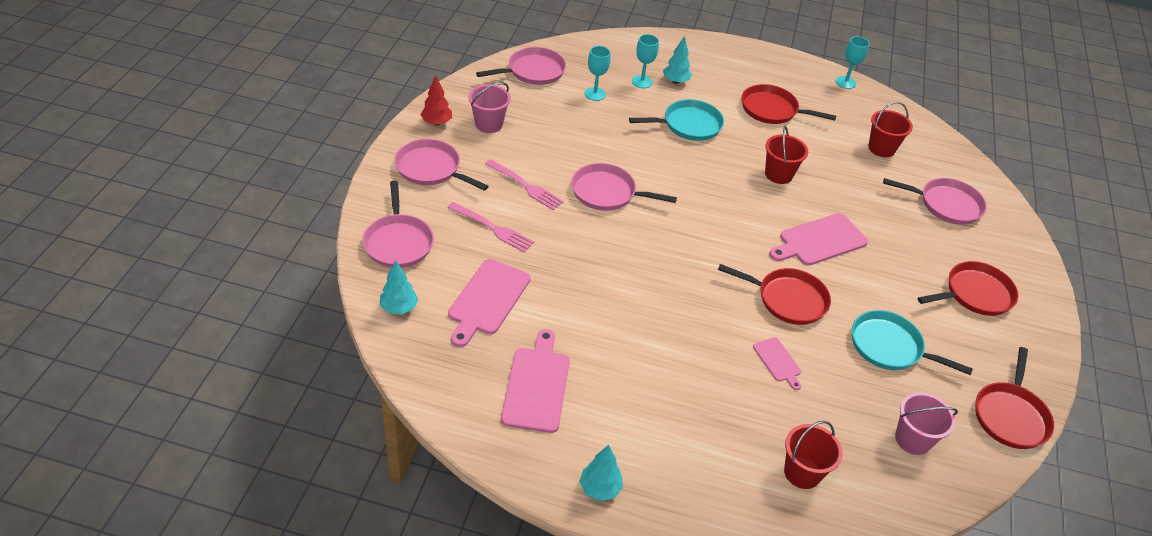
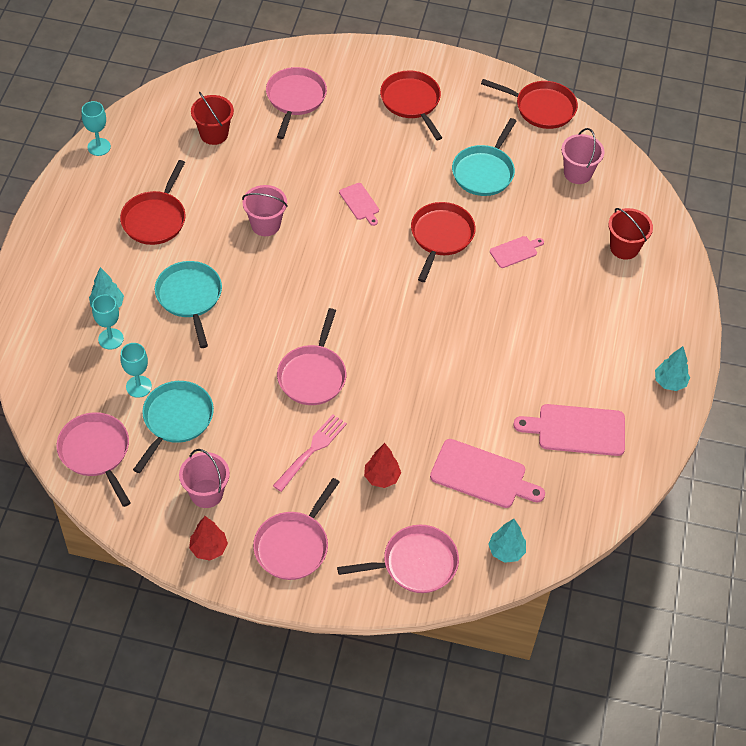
camera: 90 degrees left, 10 degrees up
(493, 228) = (382, 477): pink fork -> red tree
(562, 112) = (176, 419): none -> turquoise pan
(778, 174) = (265, 225): red bucket -> pink bucket
(820, 241) = (360, 203): pink cutting board -> pink cutting board, size x0.55

